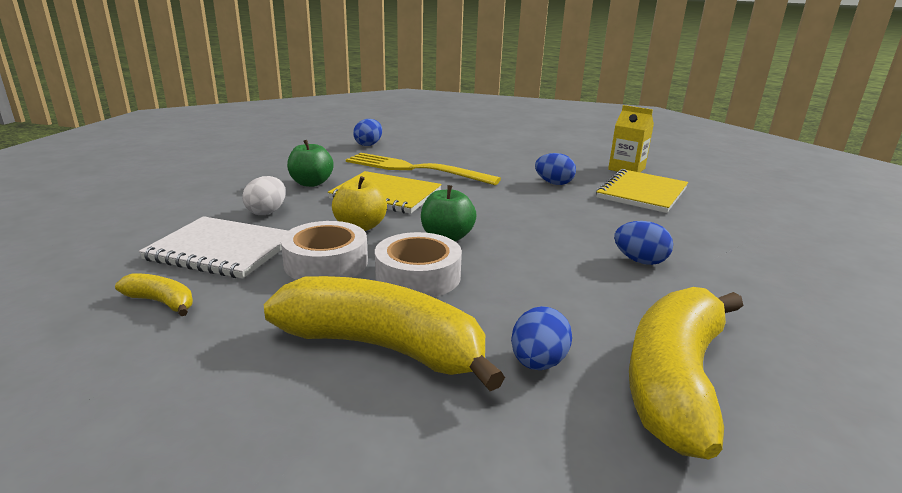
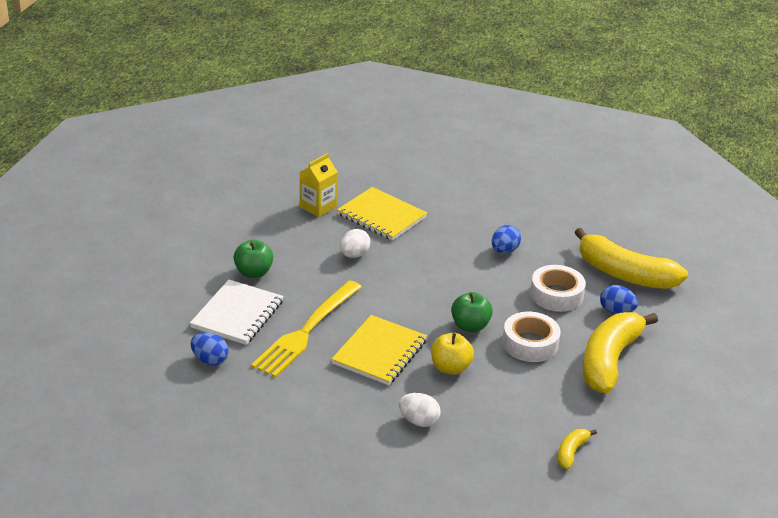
camera: 85 degrees left, 10 degrees up
(221, 250) = (494, 437): white notebook -> white notebook (237, 314)
(311, 183) = (344, 399): green apple -> green apple (253, 272)
(326, 263) = (513, 384): white tape -> white tape (556, 295)
(553, 183) = (354, 255): blue egg -> white egg

